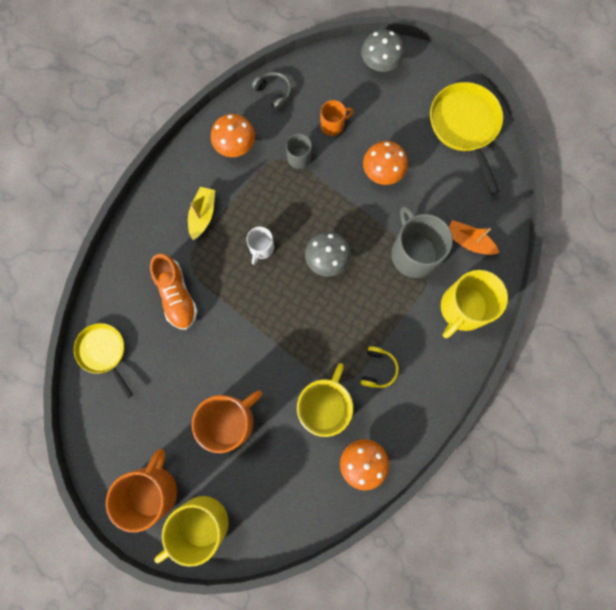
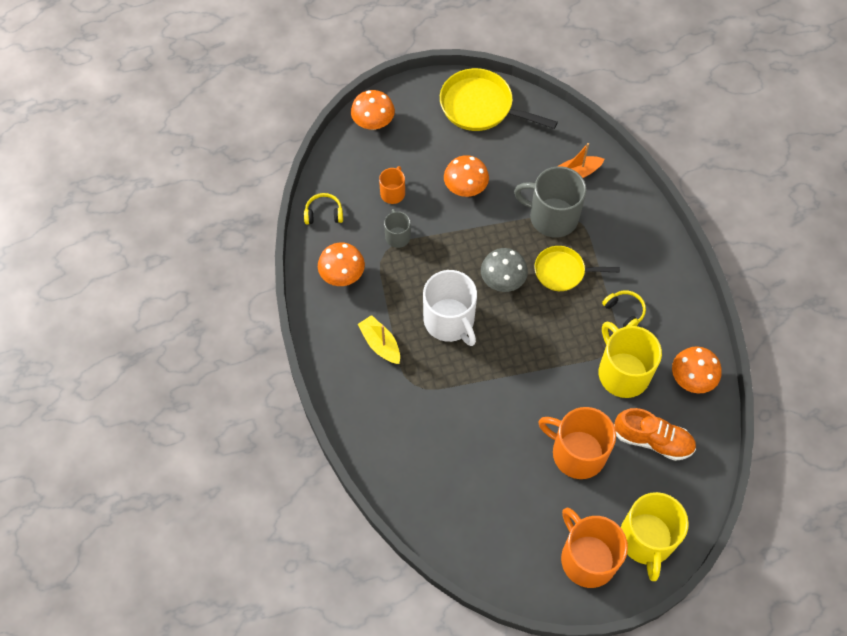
camera: 50 degrees left, 15 degrees down
(104, 352) = (432, 510): yellow pan -> yellow pan (563, 271)
(176, 295) = (432, 415): orange shoe -> orange shoe (652, 440)
(230, 421) = (577, 453): orange mug -> orange mug turned 60 degrees counterclockwise
(261, 248) = (449, 321): white mug -> white mug, size x1.93
(274, 92) = (324, 213): grey headphones -> yellow headphones
(380, 64) = (373, 123): grey mushroom -> orange mushroom
(463, 308) = (626, 217): yellow mug -> none

